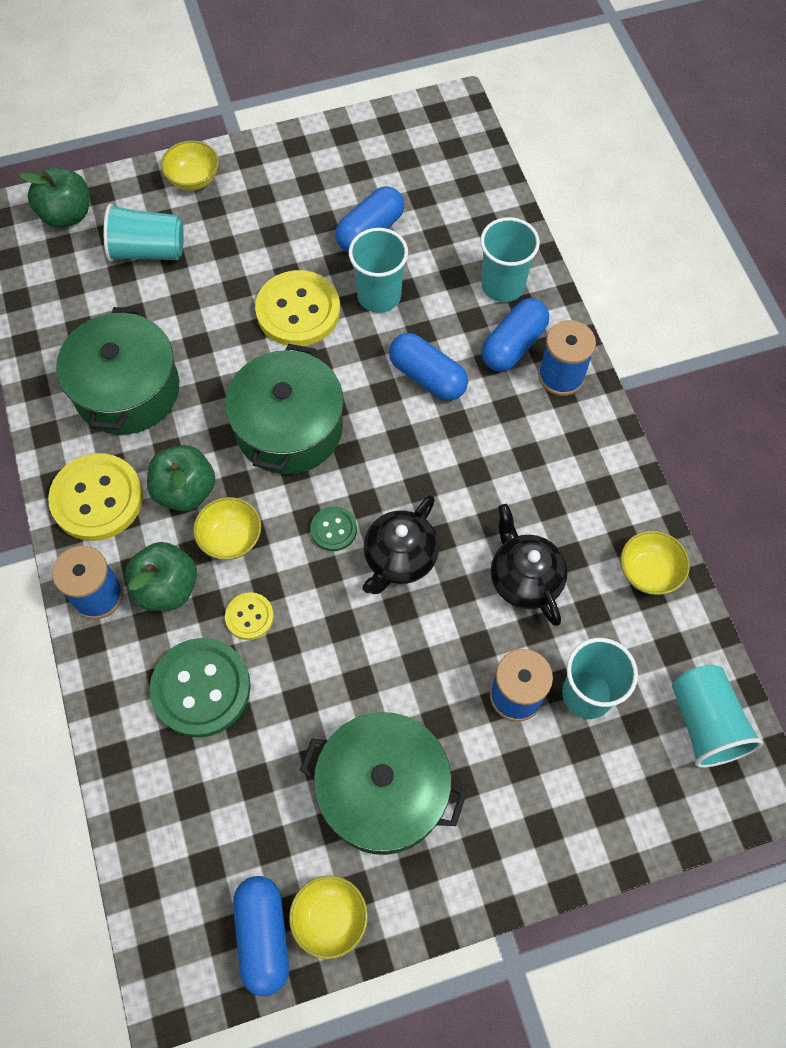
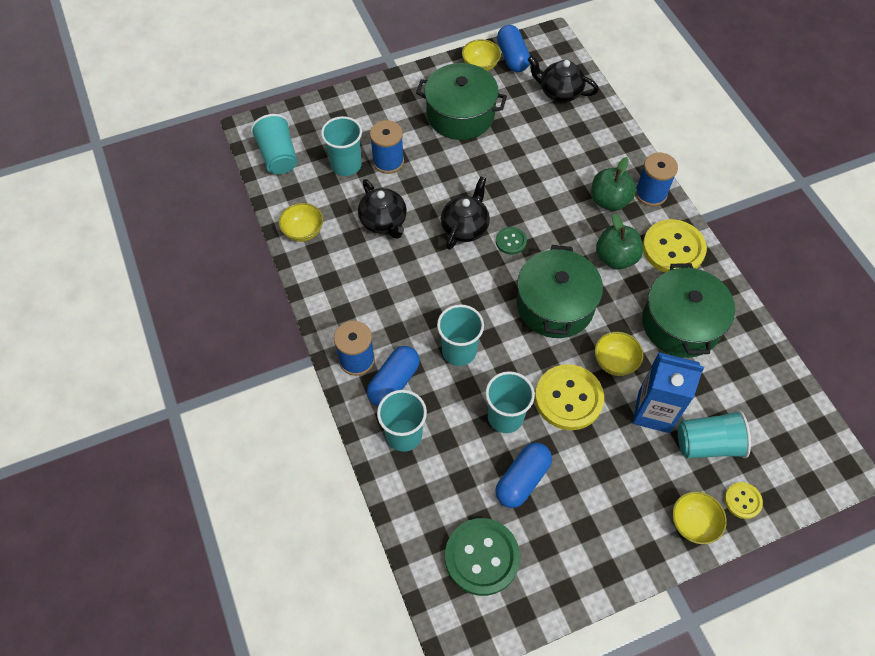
camera: 175 degrees right, 5 degrees down
(67, 215) = (791, 474): green apple -> none
(191, 831) = (559, 92): none -> black teapot
(199, 288) = (653, 412): none -> blue carton
(201, 688) = (572, 152): green button -> green button (482, 557)
(231, 538) = (577, 231): yellow bowl -> yellow bowl (615, 361)
(249, 617) = (553, 189): yellow button -> yellow button (742, 501)
(427, 377) = (459, 351): blue capsule -> turquoise cup

